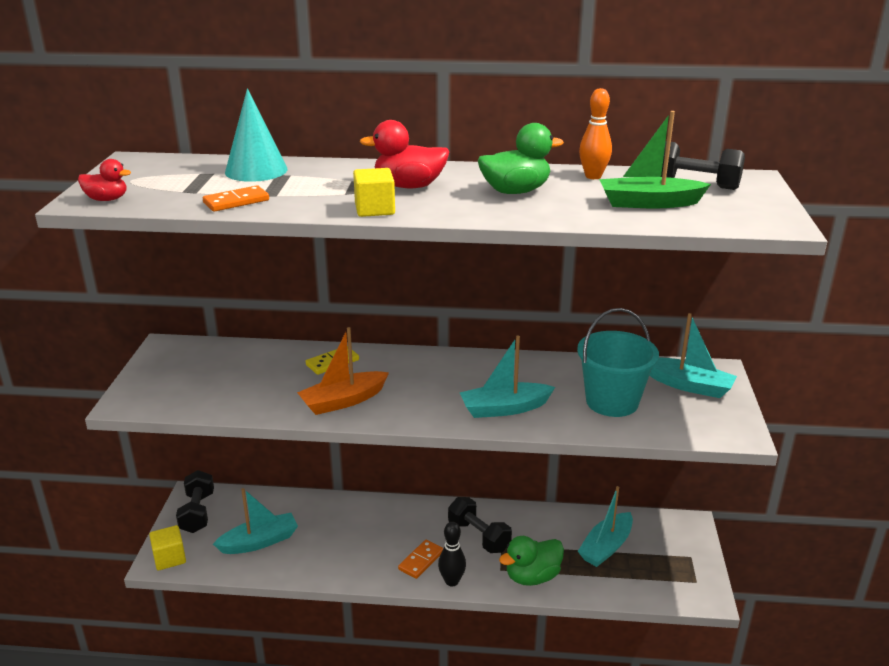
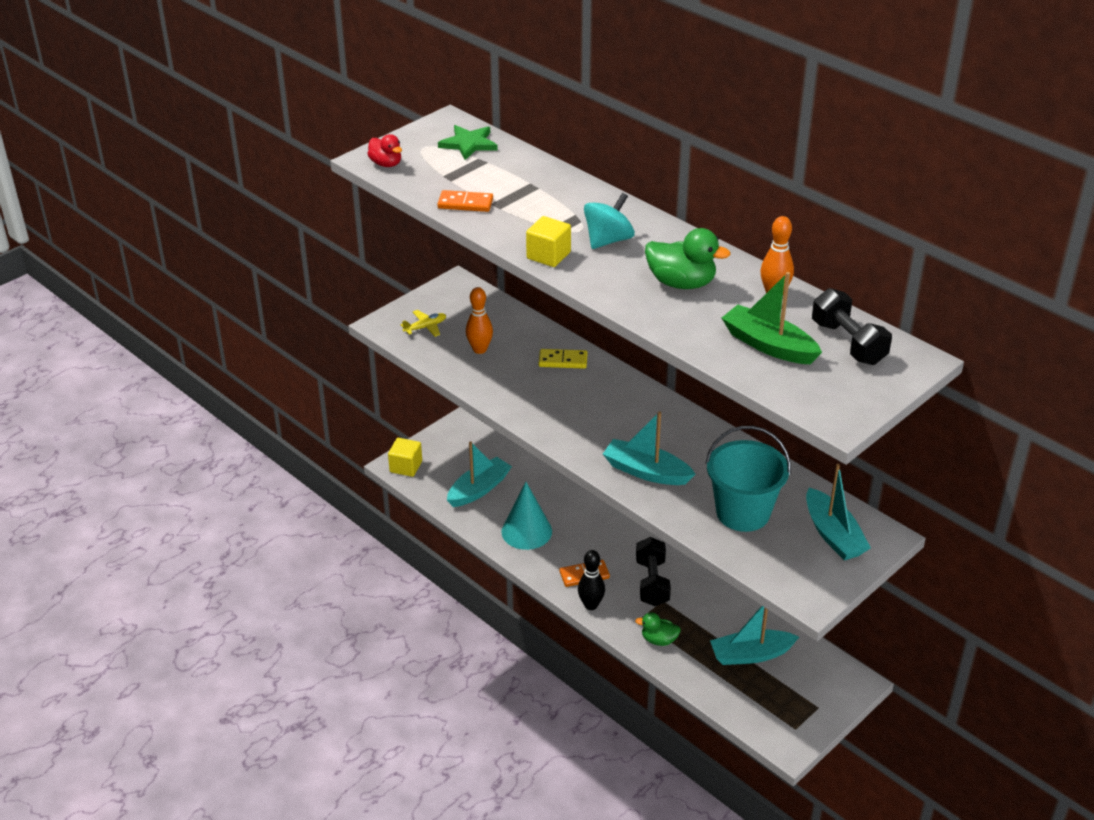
camera: 40 degrees right, 10 degrees up
(172, 388) = (425, 327): none -> yellow plane
(176, 167) = (469, 144): none -> green star
(197, 512) = (456, 440): black dumbbell -> none
(246, 384) = (480, 349): none -> orange bowling pin
(256, 170) = (520, 172): turquoise cone -> turquoise cone (526, 531)
(259, 542) = (479, 489): turquoise boat -> turquoise boat turned 60 degrees counterclockwise
(343, 401) = (533, 401): orange boat -> none
(409, 186) = (608, 240): red duck -> turquoise spinning top
(532, 577) = (659, 640): green duck -> green duck, size x0.61

